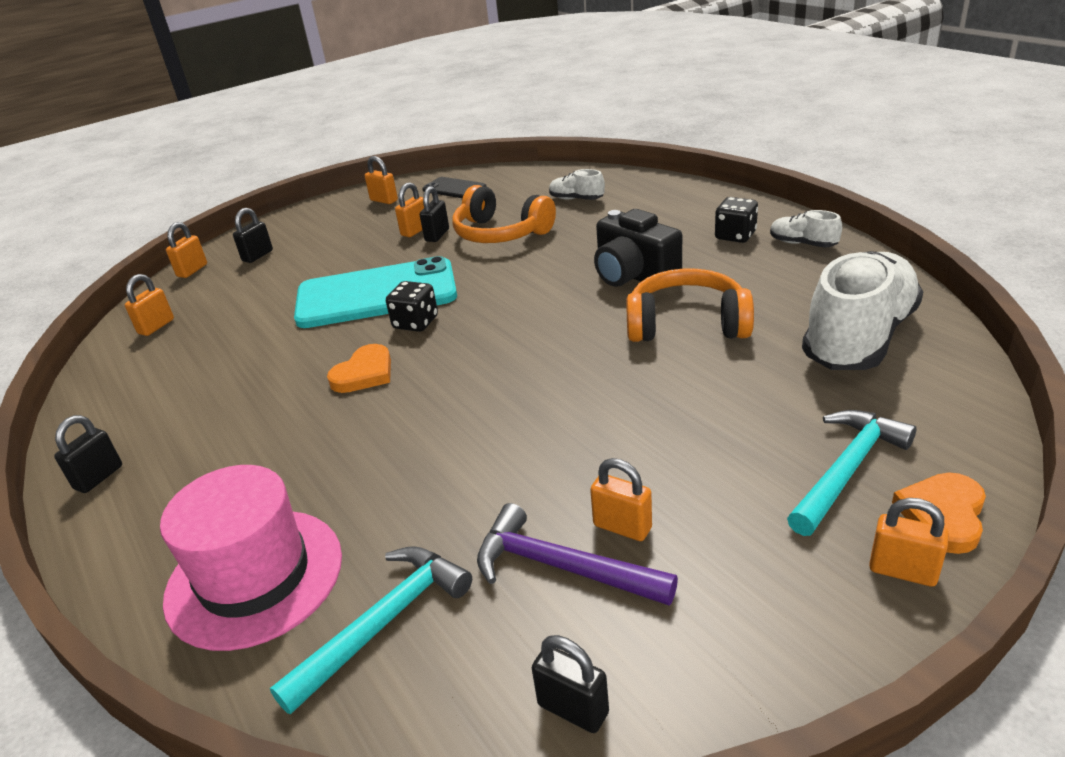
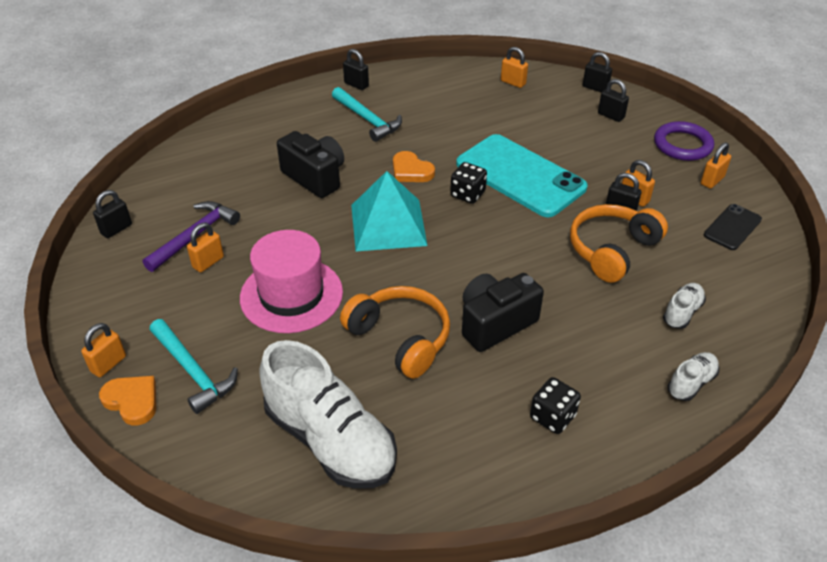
camera: 95 degrees right, 10 degrees up
(192, 270) = (595, 88): orange padlock -> black padlock
(254, 577) = (252, 139): pink hat -> pink hat (291, 295)
(322, 216) = (682, 145): none -> purple ring
(376, 294) = (520, 176): turquoise phone -> turquoise phone turned 45 degrees counterclockwise
(381, 462) = (315, 177): none -> black camera
(384, 622) = (198, 178): turquoise hammer -> turquoise hammer (368, 120)
(487, 370) = (388, 225): none -> turquoise pyramid
(687, 324) = (400, 338): orange headphones -> orange headphones turned 60 degrees counterclockwise
(802, 244) = (516, 466): white shoe -> white shoe (691, 383)

